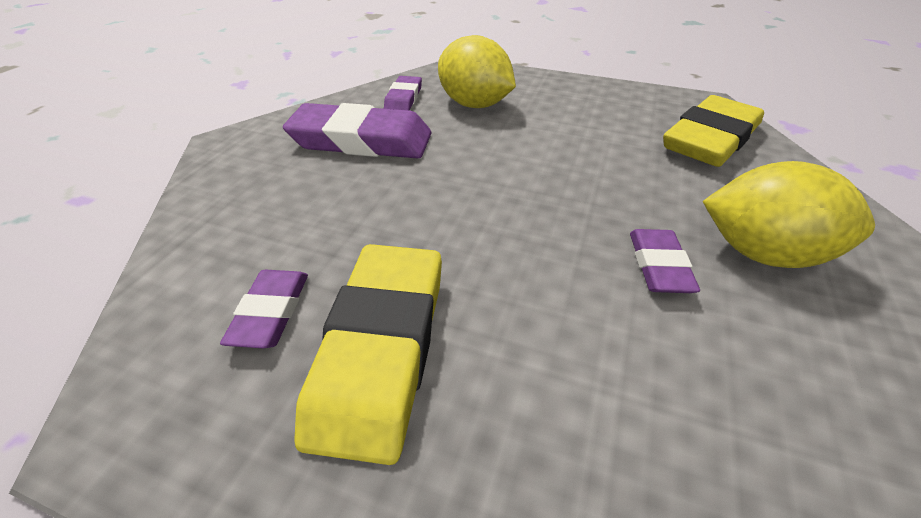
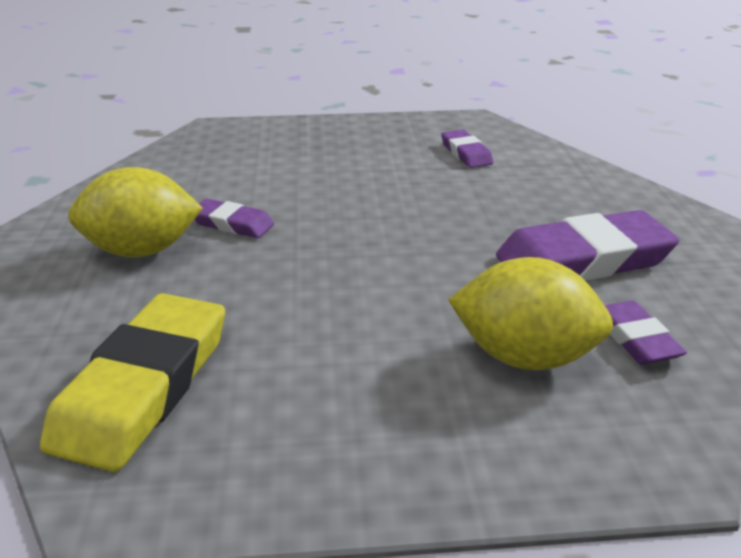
camera: 155 degrees right, 10 degrees down
(380, 349) = (390, 155): yellow eraser -> none
(659, 265) = (232, 224): purple eraser -> purple eraser turned 45 degrees counterclockwise

